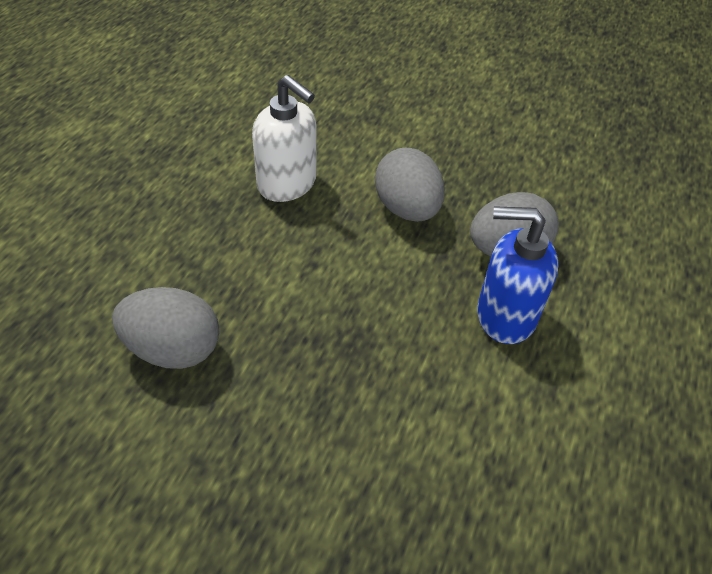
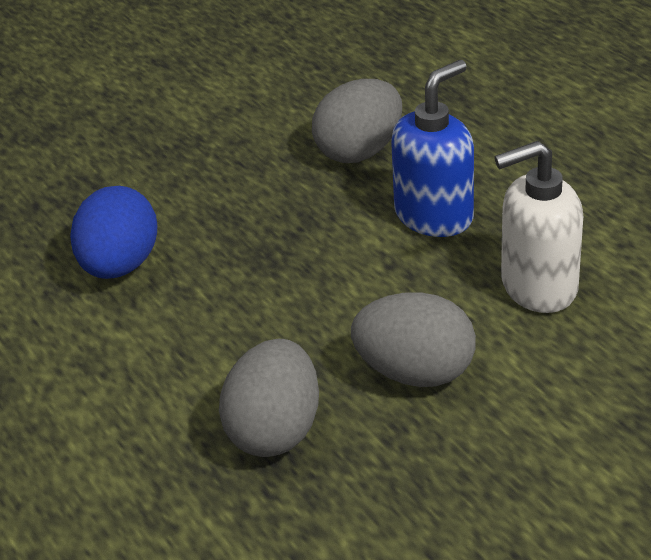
camera: 130 degrees right, 10 degrees down
(438, 444) = (120, 266): none -> blue egg
(505, 316) = (193, 377): blue soap dispenser -> blue soap dispenser (434, 216)

